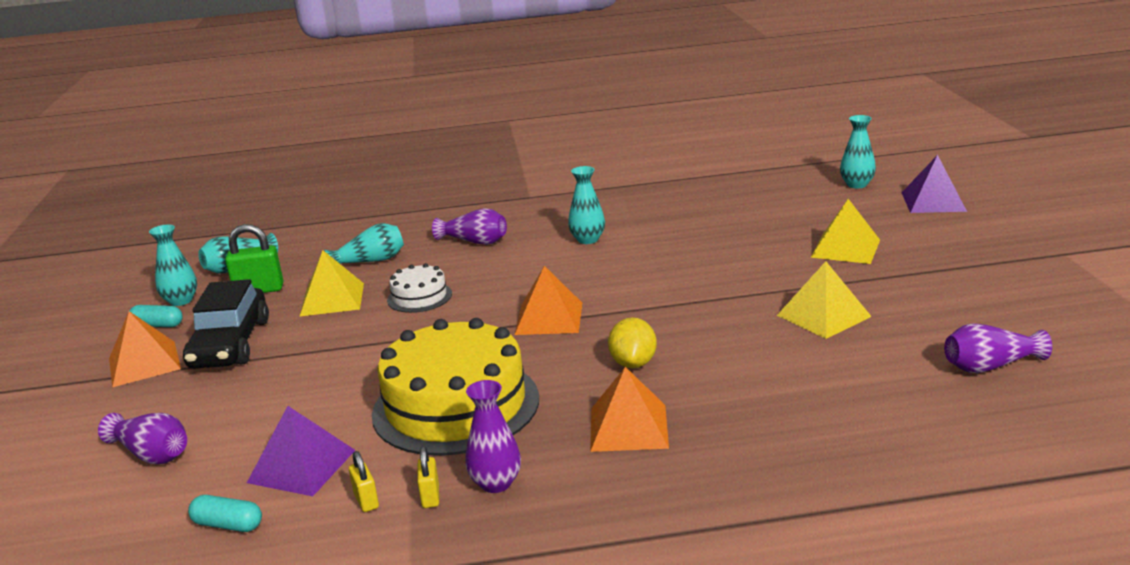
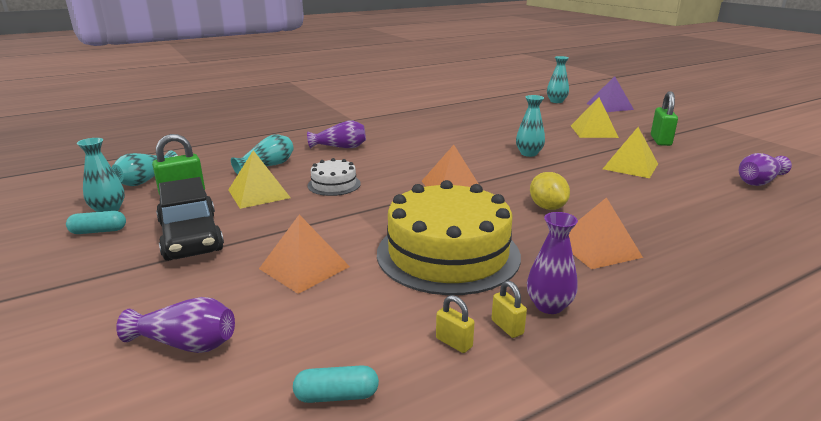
camera: 25 degrees left, 0 degrees up
(144, 363) = (109, 264): orange pyramid -> orange pyramid (304, 267)
(302, 466) = (360, 325): purple pyramid -> none
(587, 239) = (423, 140): turquoise vase -> turquoise vase (529, 153)
(931, 276) = (660, 140): none -> green padlock

